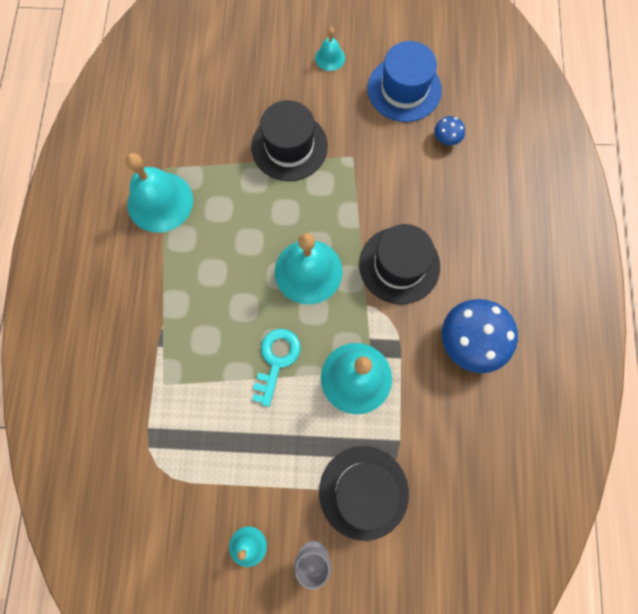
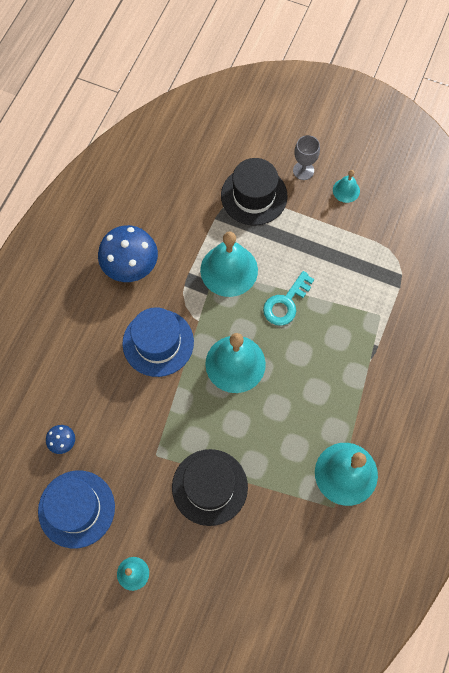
camera: 160 degrees left, 5 degrees down
(399, 265) = (158, 342): black hat -> blue hat

